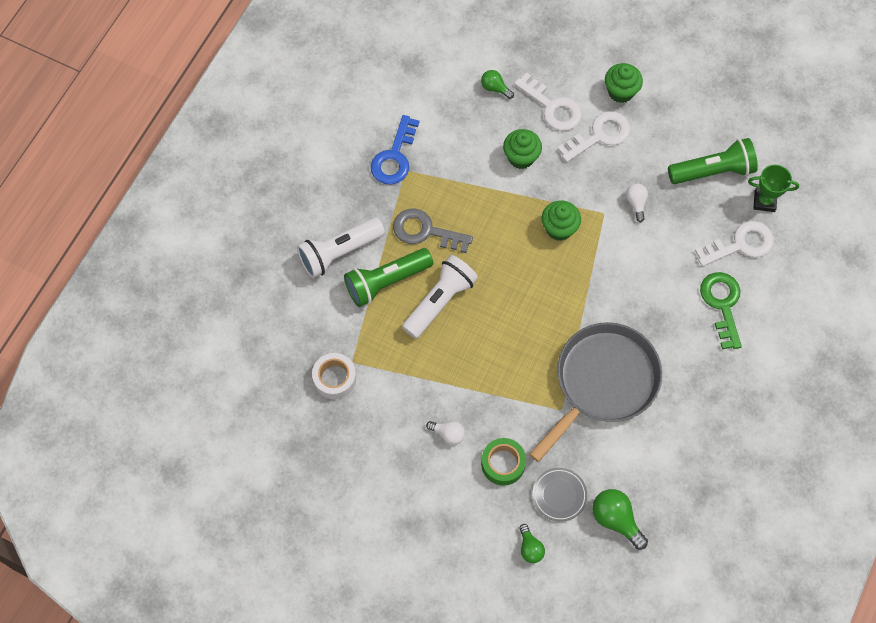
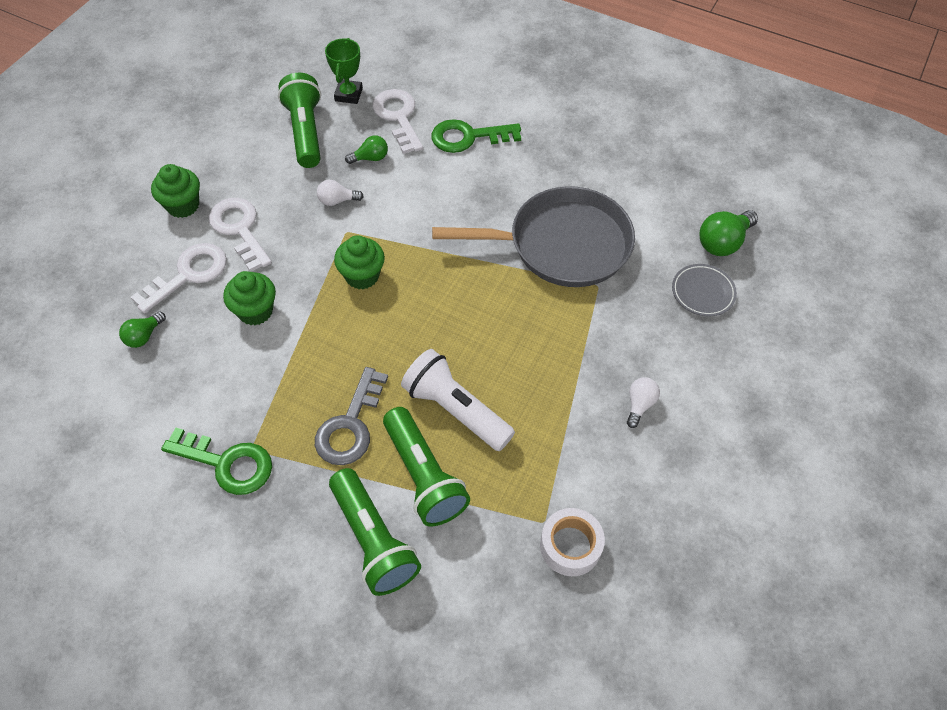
camera: 90 degrees left, 10 degrees down
(339, 252) = (373, 540): white flashlight -> green flashlight
(394, 157) = (227, 463): blue key -> green key
(503, 464) = (671, 346): green tape -> none
(530, 548) = (770, 323): green light bulb -> green light bulb (370, 158)
(603, 382) = (562, 245): grey pan -> grey pan turned 135 degrees clockwise

